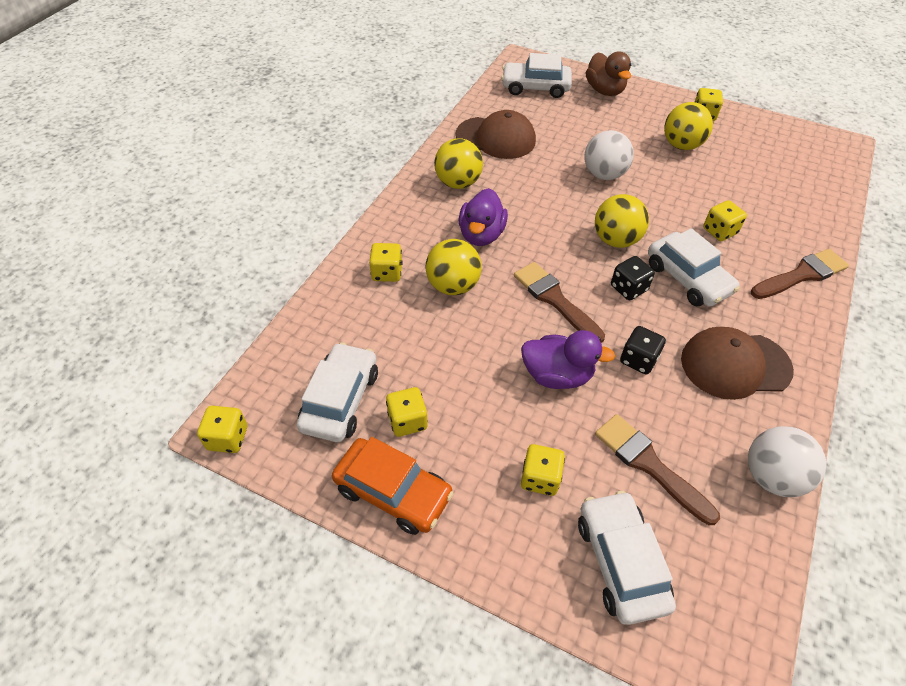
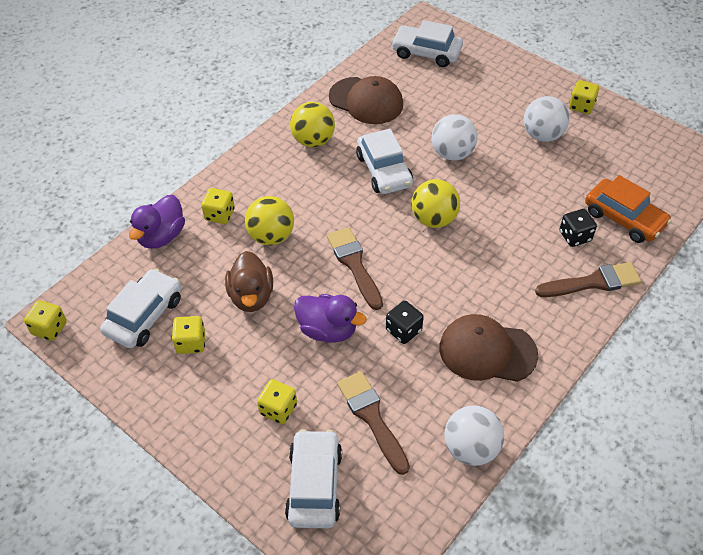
camera: 15 degrees right, 0 degrees up
(393, 492) = (160, 395): orange car -> orange car (624, 218)
(481, 235) = (314, 194): purple duck -> purple duck (161, 236)
(604, 90) = (493, 66): brown duck -> brown duck (251, 296)
(628, 288) = (424, 266): black dice -> black dice (575, 236)
(681, 145) = (542, 135): yellow ball -> white ball
(688, 278) = (483, 266): white car -> white car (384, 170)
(719, 231) = (536, 227): yellow dice -> none

